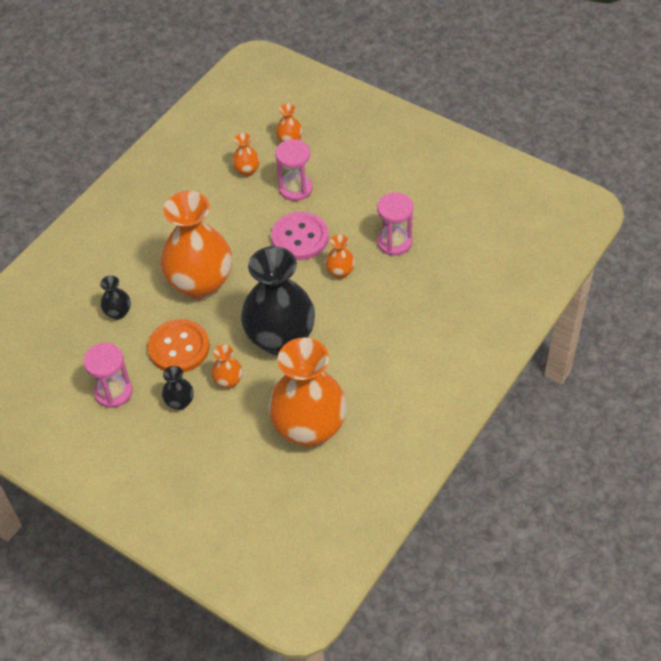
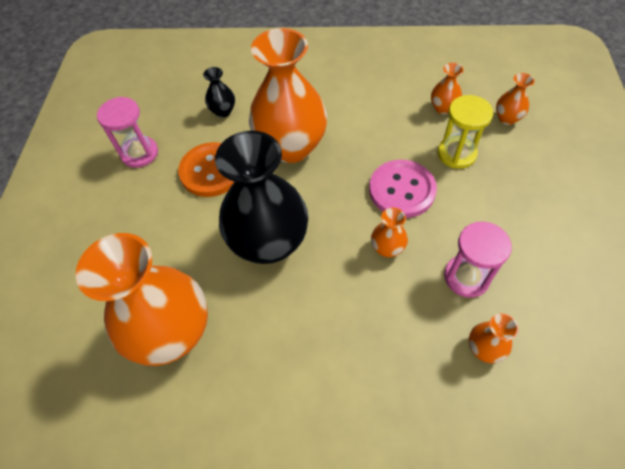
camera: 60 degrees right, 5 degrees up
(180, 402) = (151, 205): black vase -> none
(228, 381) = (195, 228): orange vase -> orange vase (484, 348)
(295, 188) = (456, 154): pink hourglass -> yellow hourglass

